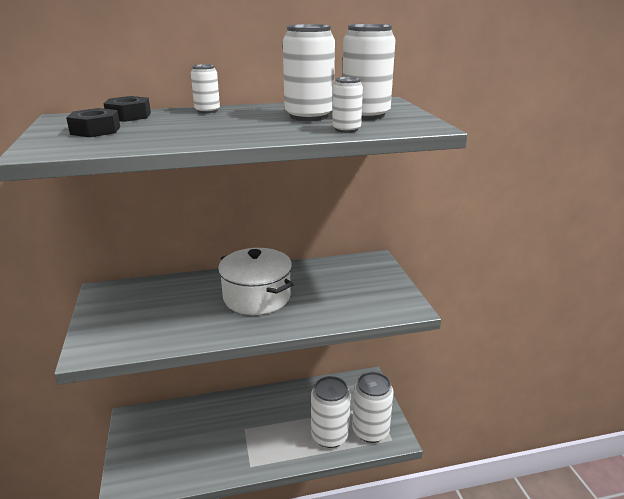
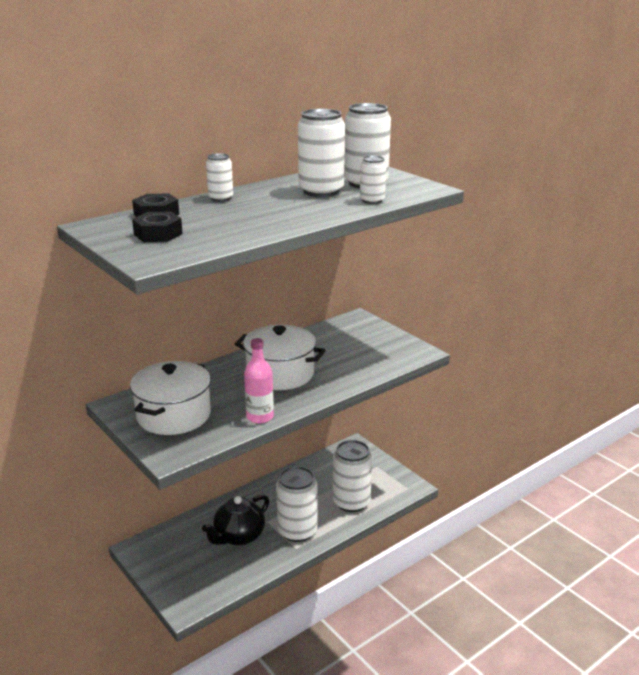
camera: 25 degrees left, 0 degrees up
(131, 313) = (174, 415): none -> white pot
(198, 336) = (260, 417): none -> pink bottle
(211, 435) = (238, 536): none -> black teapot
(370, 431) = (385, 487): white can -> white can (297, 531)

